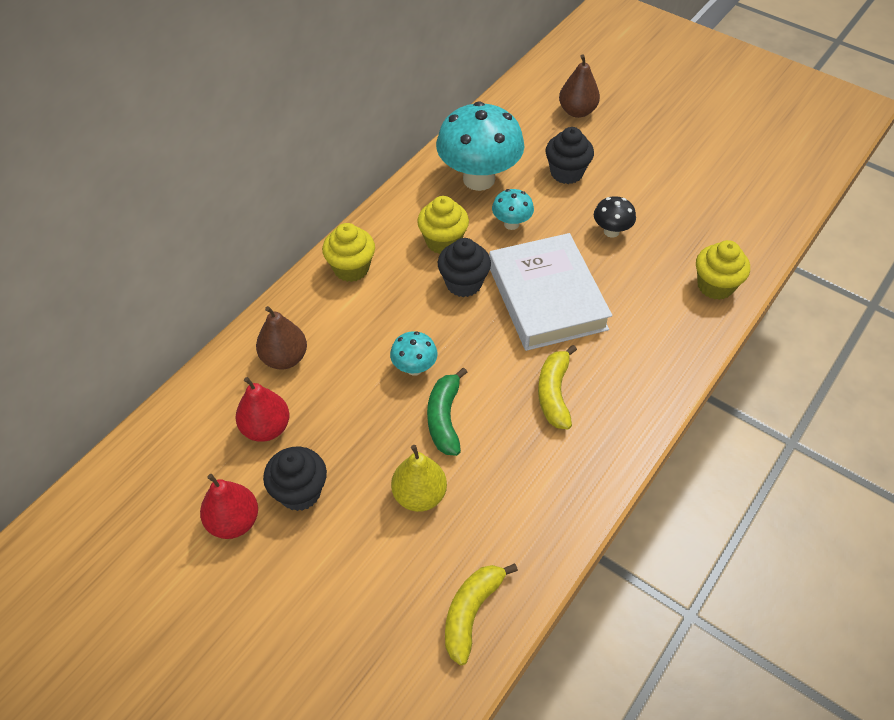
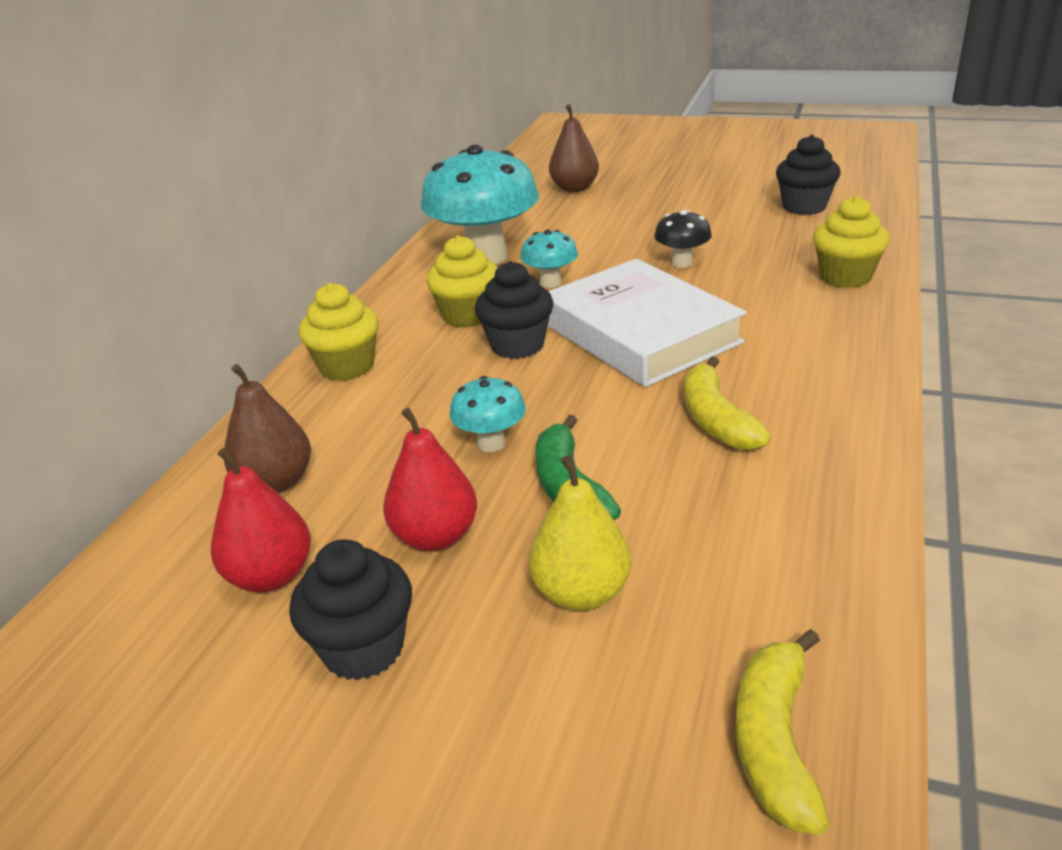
camera: 15 degrees left, 20 degrees down
(234, 521) = (247, 732): red pear -> red pear (435, 536)
(566, 173) = (593, 231): black cupcake -> black cupcake (804, 207)

